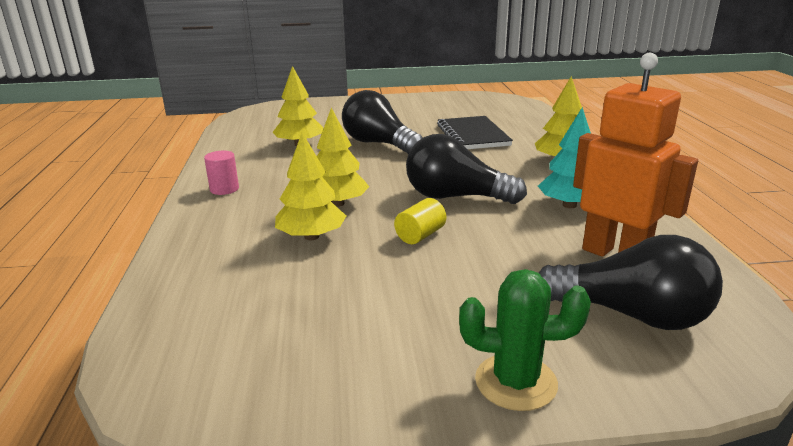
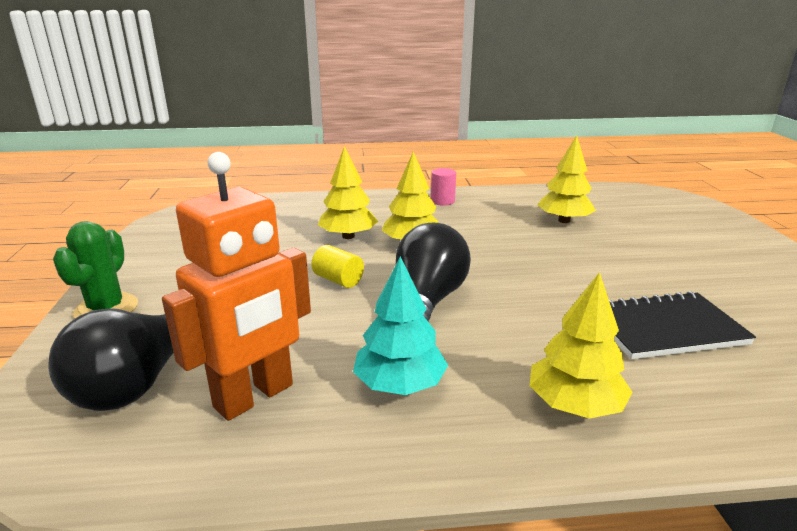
camera: 90 degrees right, 0 degrees up
(378, 144) = (587, 260): black light bulb -> none

